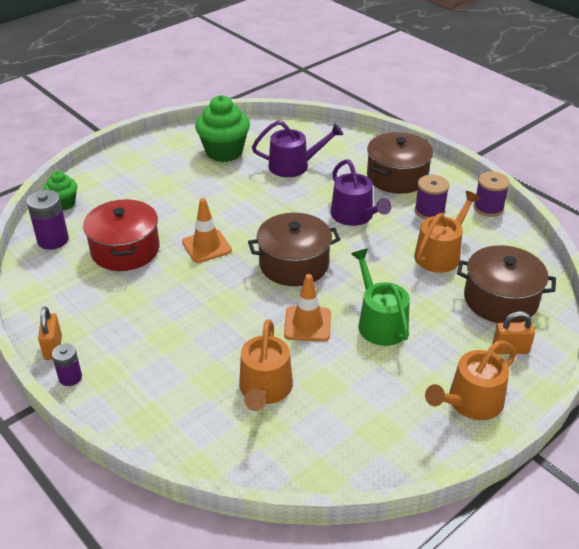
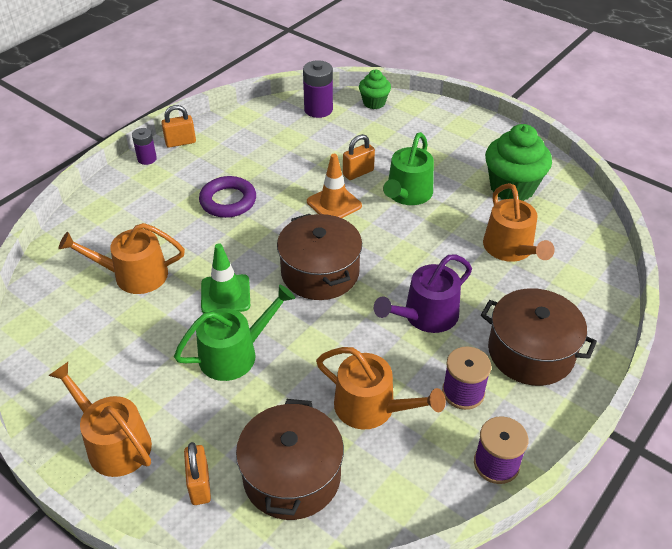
camera: 80 degrees right, 5 degrees up
(125, 250) = (315, 153): red pot -> none
(168, 227) = (358, 173): none -> orange padlock
(174, 315) = (228, 201): none -> purple ring
(210, 204) = (407, 194): none -> green watering can
(294, 165) = (511, 249): purple watering can -> orange watering can
(307, 324) = (225, 294): orange traffic cone -> green traffic cone

